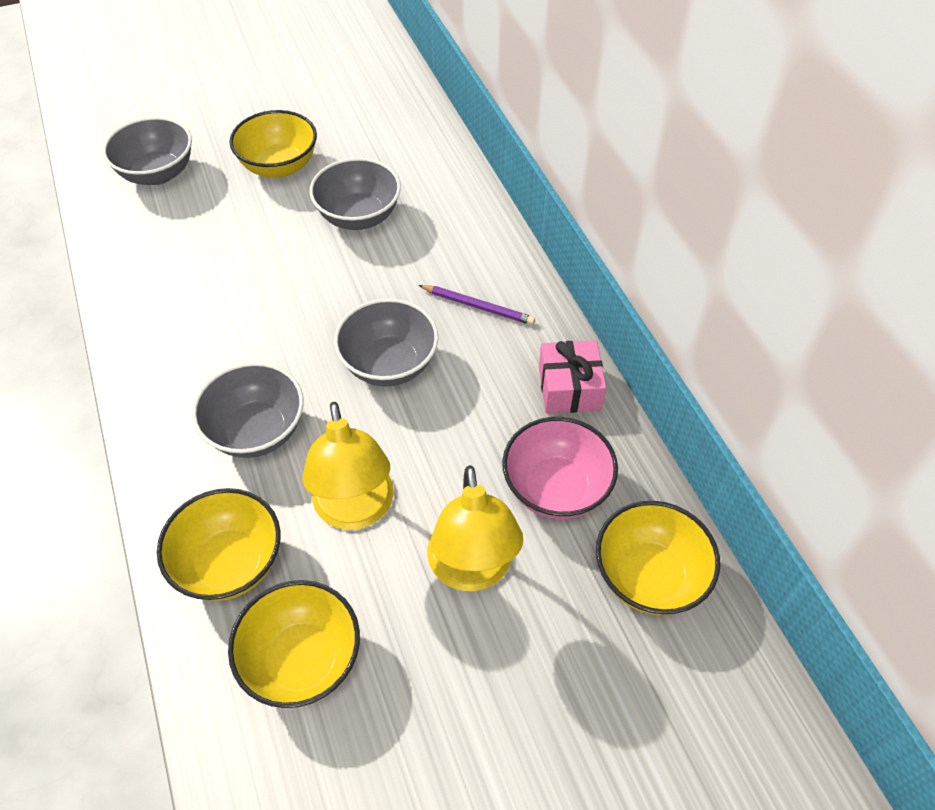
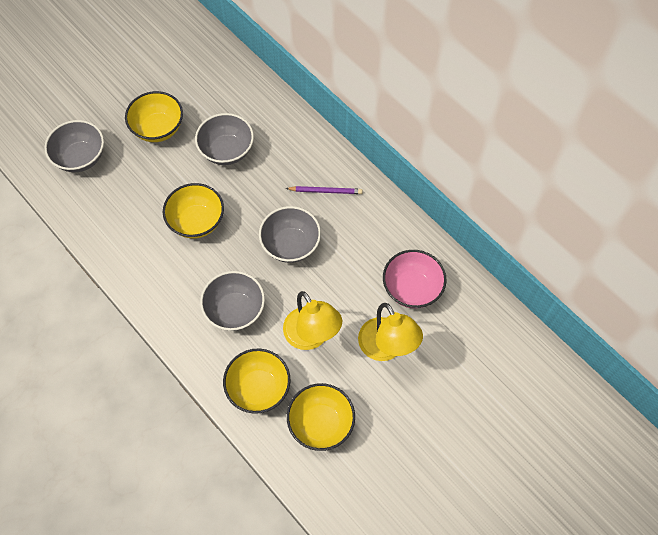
camera: 20 degrees left, 10 degrees up
(569, 388) = (397, 227): pink gift -> none
(649, 576) = (475, 320): yellow bowl -> yellow bowl (197, 221)

